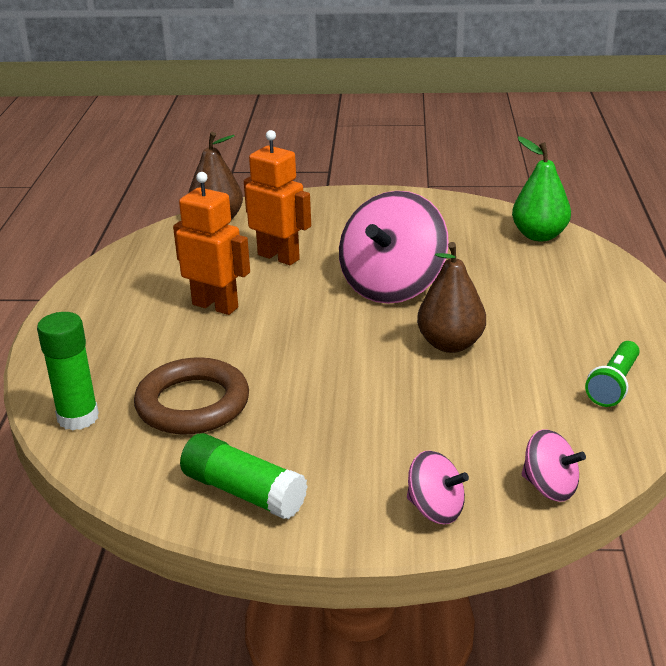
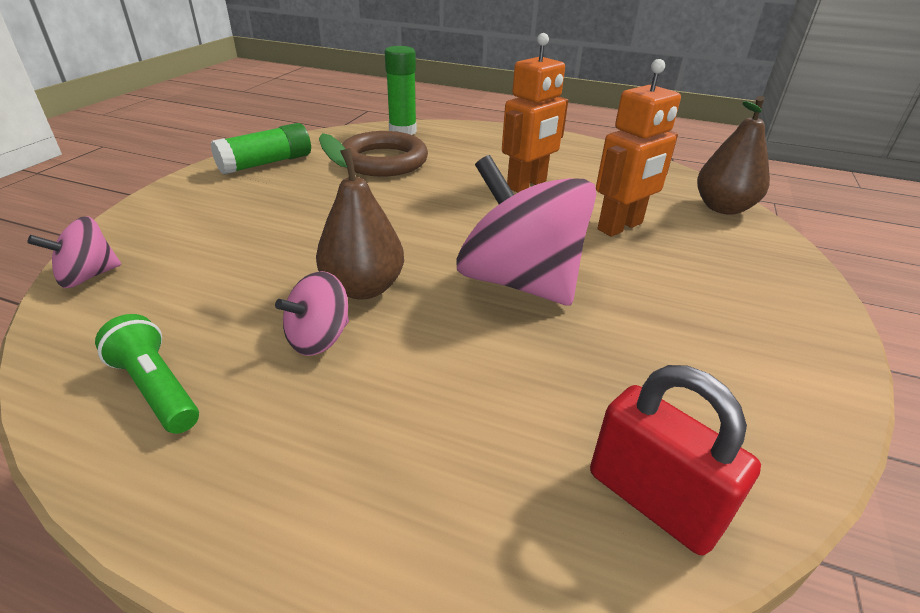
camera: 105 degrees right, 5 degrees up
(435, 509) = (150, 219): pink spinning top -> pink spinning top (319, 338)
(539, 235) = (652, 500): green pear -> red padlock

